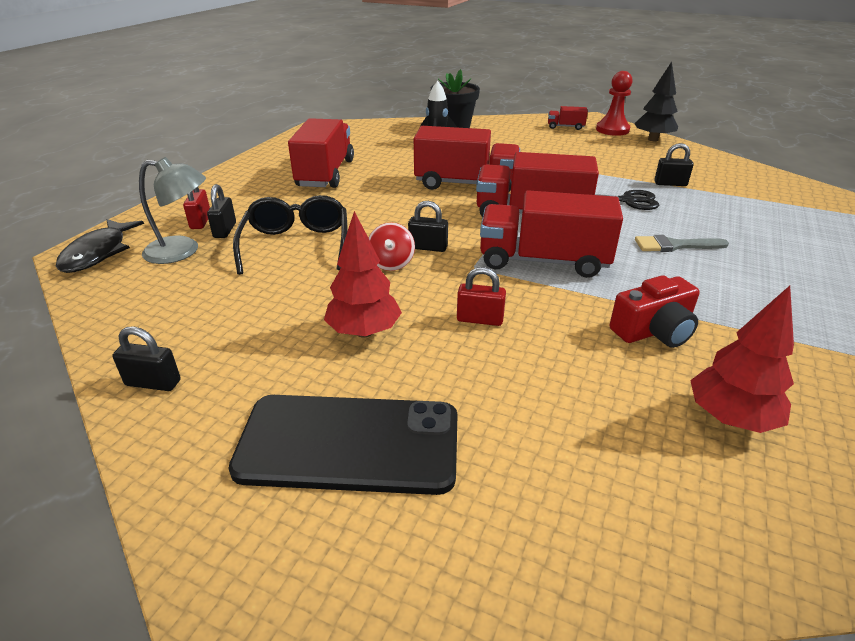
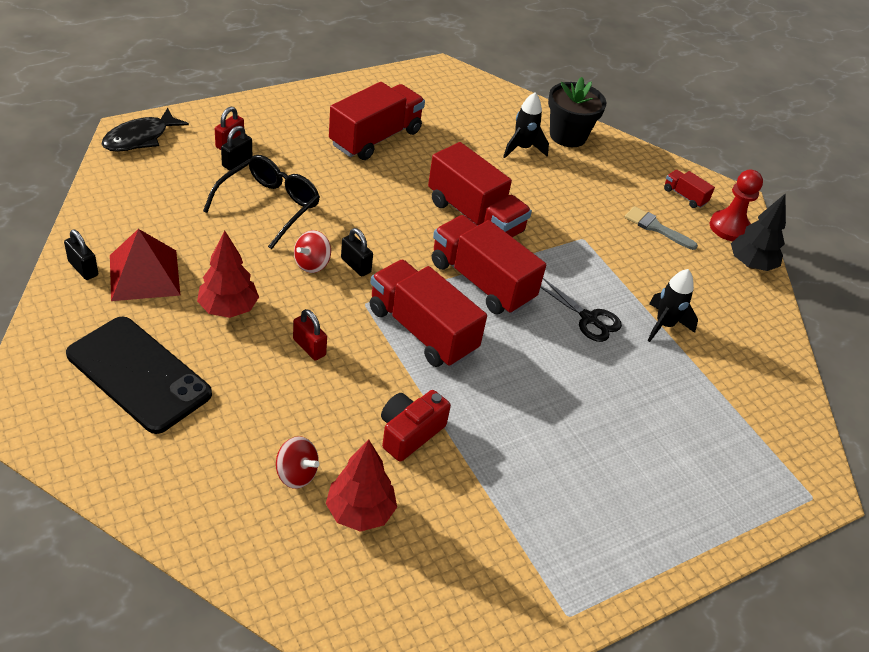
camera: 30 degrees right, 10 degrees up
(182, 251) = (191, 167): grey lamp -> none
(237, 351) = (144, 275): none -> red pyramid
(633, 426) = (296, 474): none -> red spinning top
(653, 331) = (409, 433): red camera -> red camera turned 120 degrees clockwise
(670, 184) = (664, 325): black padlock -> black rocket
(675, 245) = (549, 384): grey brush -> grey brush (656, 228)

